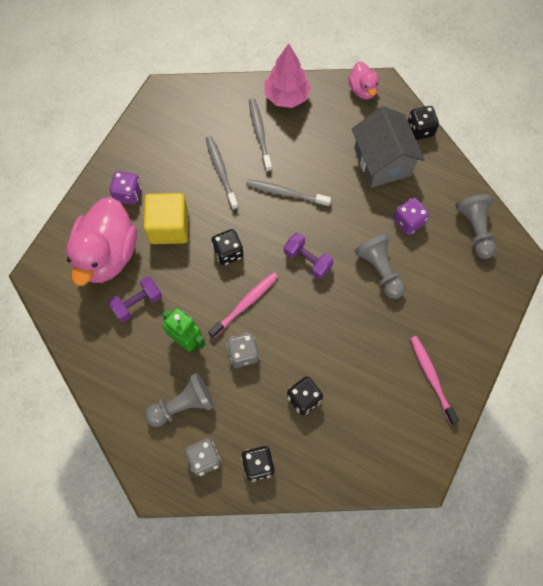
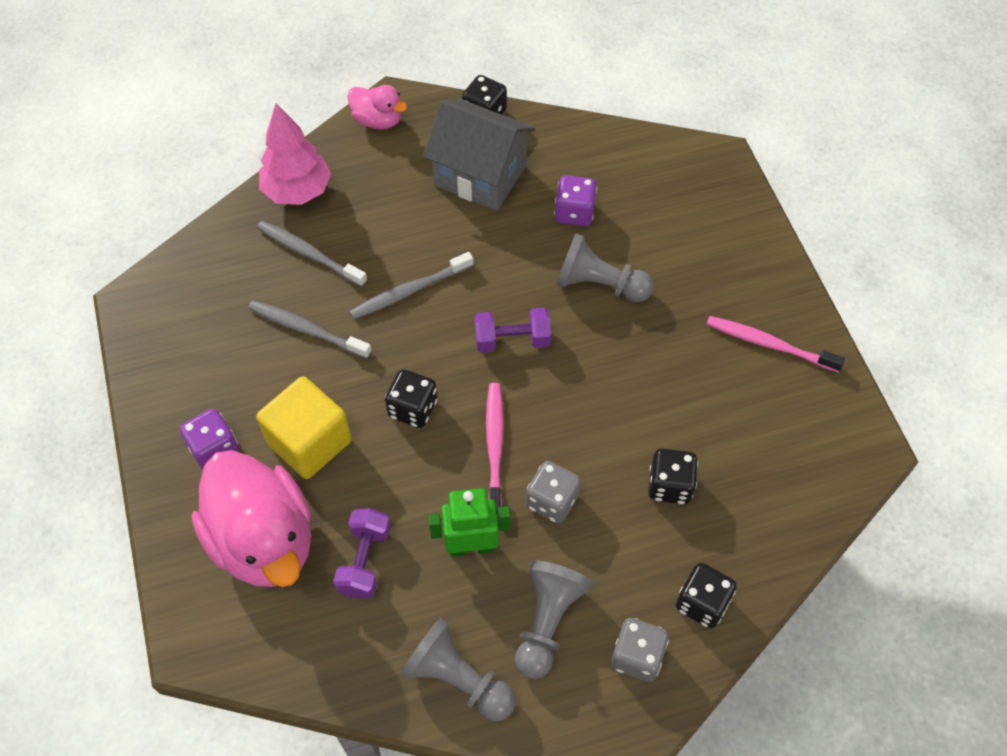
camera: 45 degrees left, 10 degrees down
(475, 230) = (648, 166): grey pawn -> grey pawn (458, 679)

